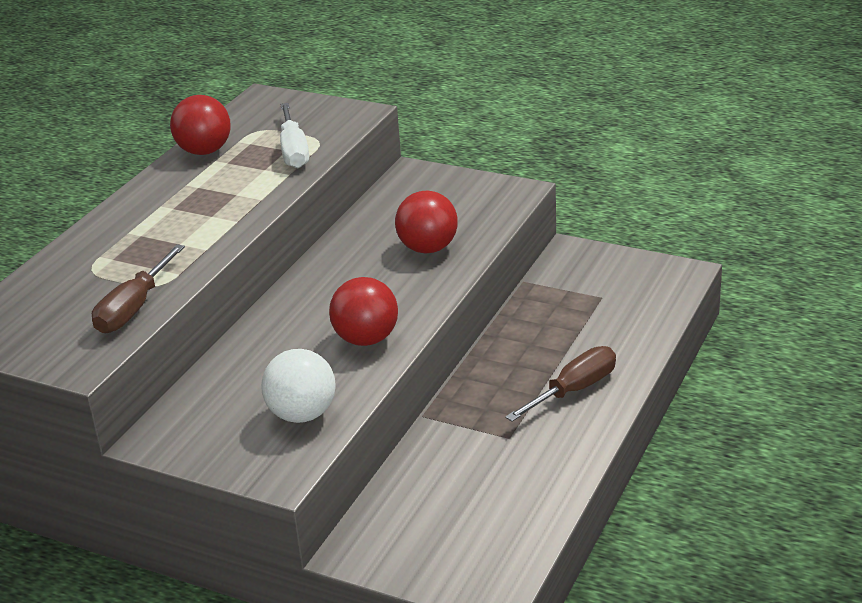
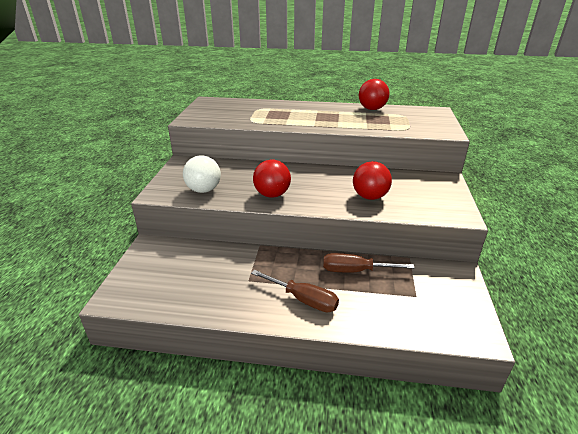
camera: 70 degrees right, 0 degrees up
(134, 308) = (232, 120): brown screwdriver -> brown screwdriver (355, 271)
(293, 151) = (390, 125): white screwdriver -> none

